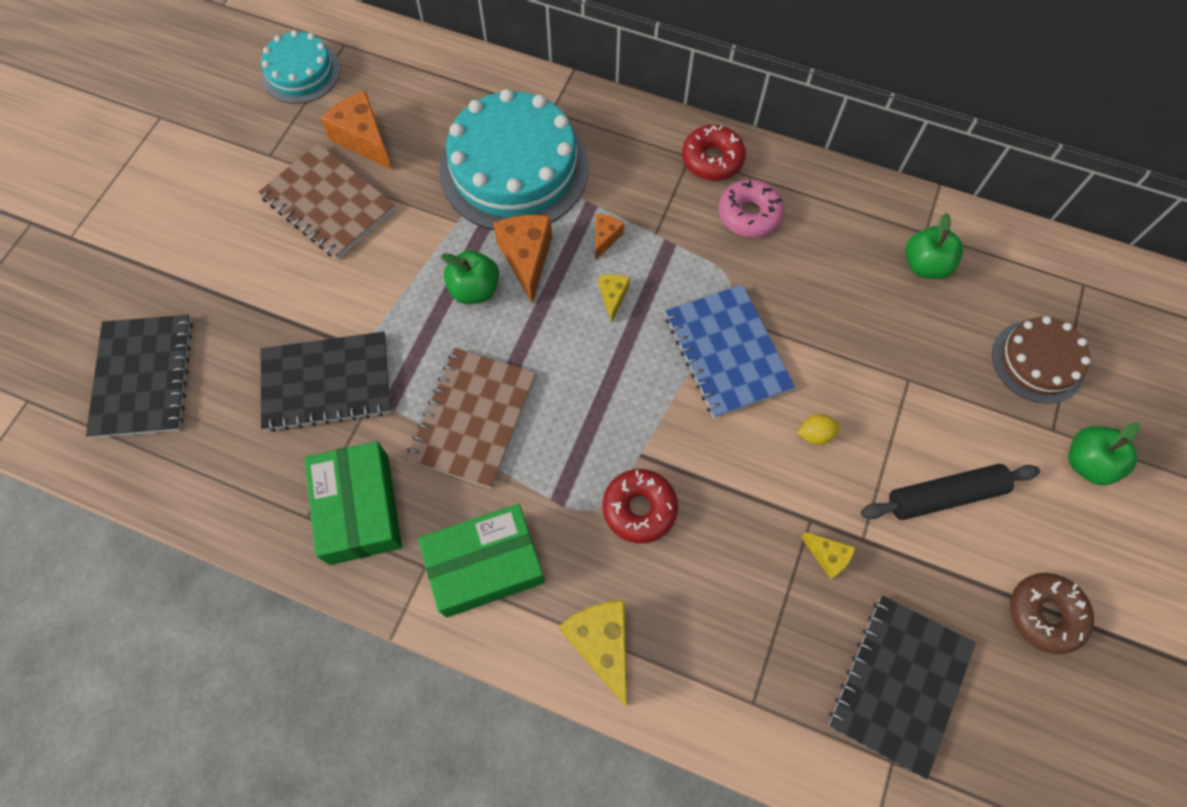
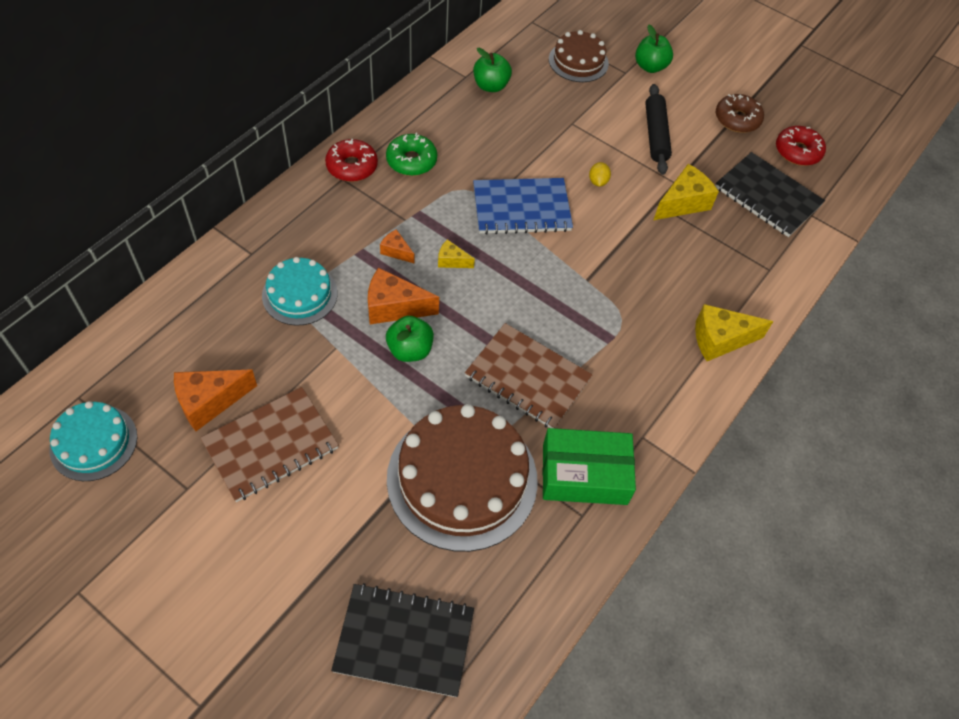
camera: 80 degrees left, 10 degrees down
(327, 383) = (462, 479): black notebook -> brown cake
(485, 565) = (649, 396): green box -> none
(514, 169) = (299, 294): turquoise cake -> turquoise cake, size x0.55
(639, 508) = (627, 292): red donut -> red donut (797, 151)
(749, 214) = (411, 161): pink donut -> green donut
(827, 556) = (683, 203): yellow cheese -> yellow cheese, size x1.86

